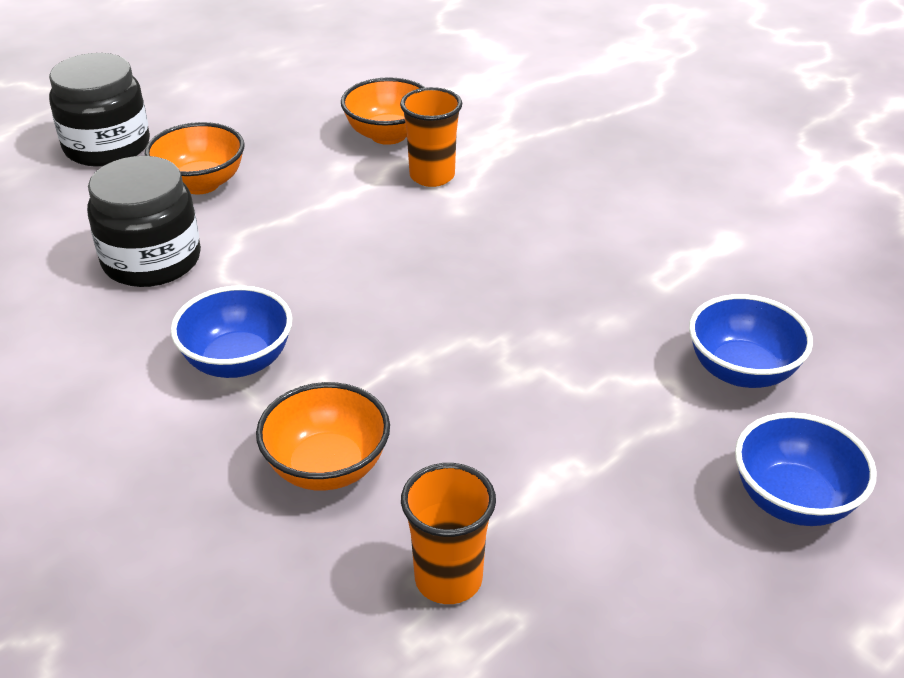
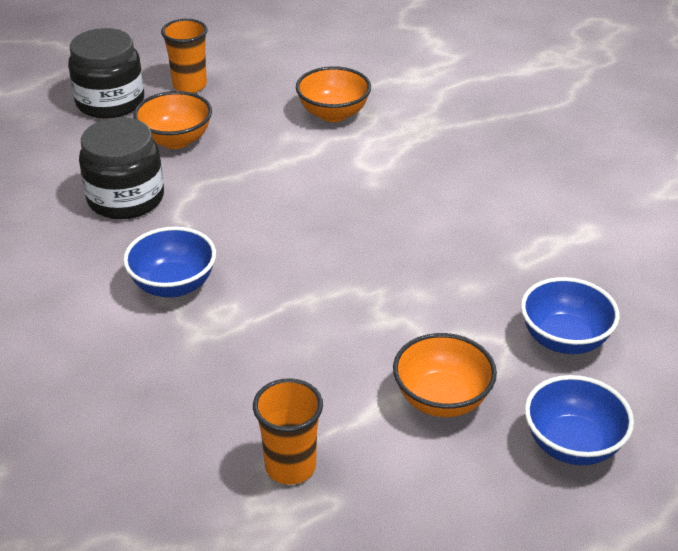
camera: 10 degrees right, 0 degrees up
(327, 467) = (221, 373): orange bowl -> orange bowl (442, 399)
(432, 176) = (360, 152): orange cup -> orange cup (189, 85)

